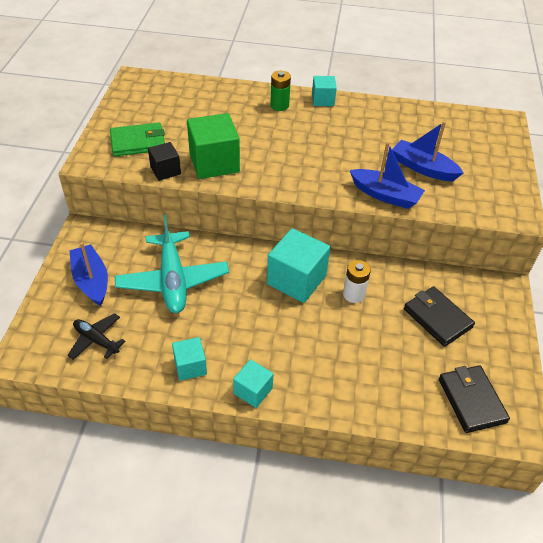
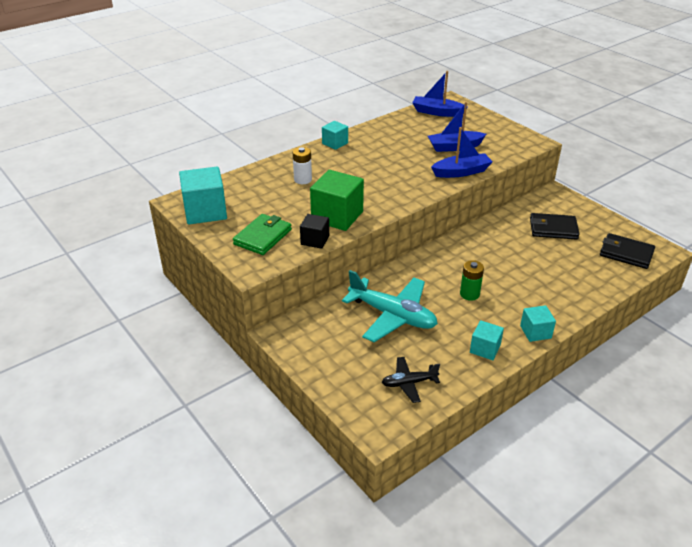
camera: 45 degrees left, 10 degrees down
(91, 281) = (343, 356): blue boat -> blue boat (437, 112)
(279, 105) = (314, 161): green battery -> green battery (469, 294)
(296, 280) = (459, 262): turquoise cube -> turquoise cube (205, 211)
(353, 294) = (499, 247): white battery -> white battery (303, 179)

